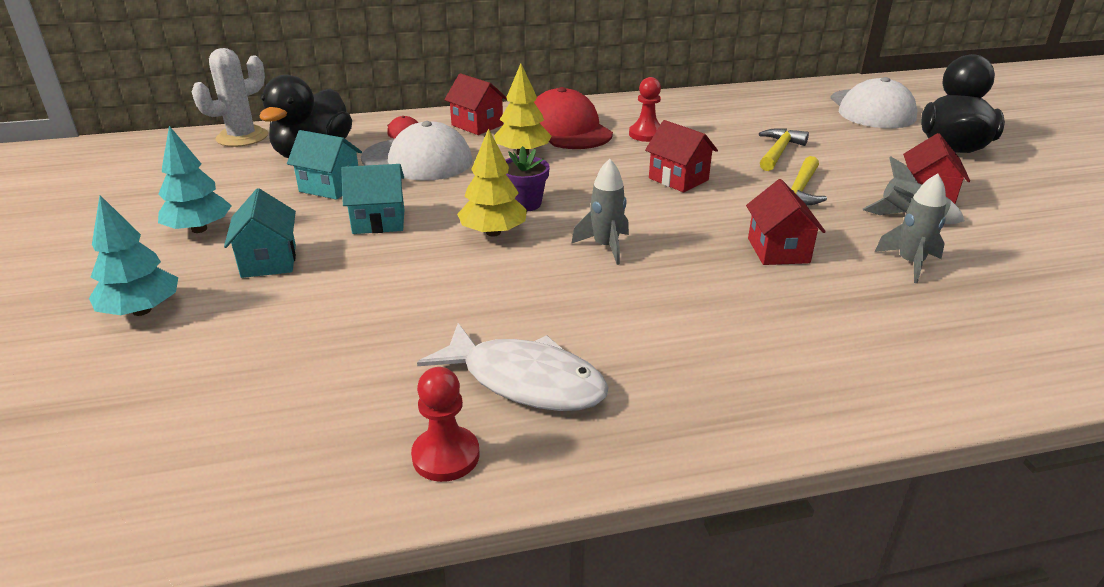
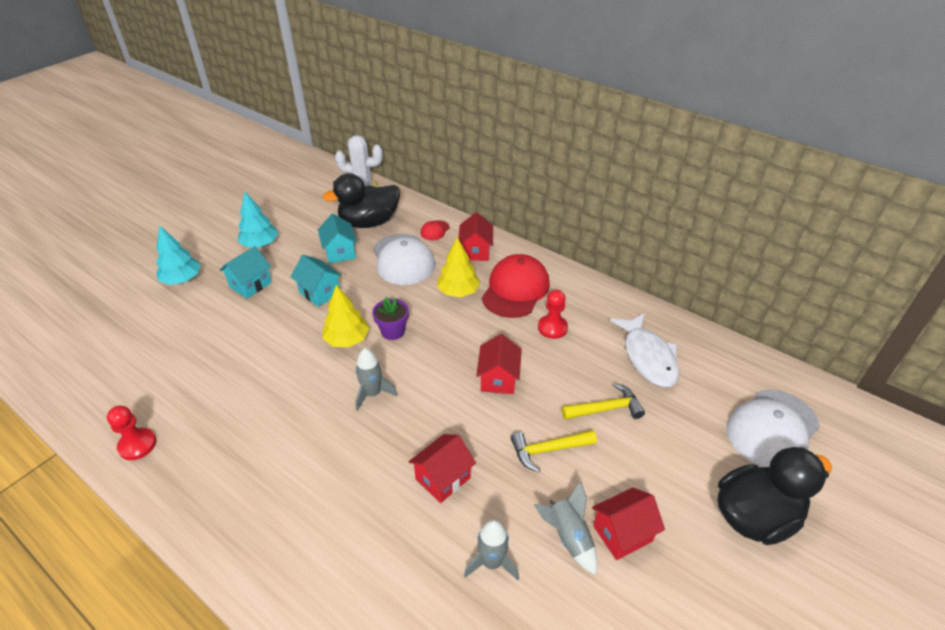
camera: 50 degrees right, 10 degrees up
(526, 381) = (212, 438): white fish -> white fish (648, 357)

